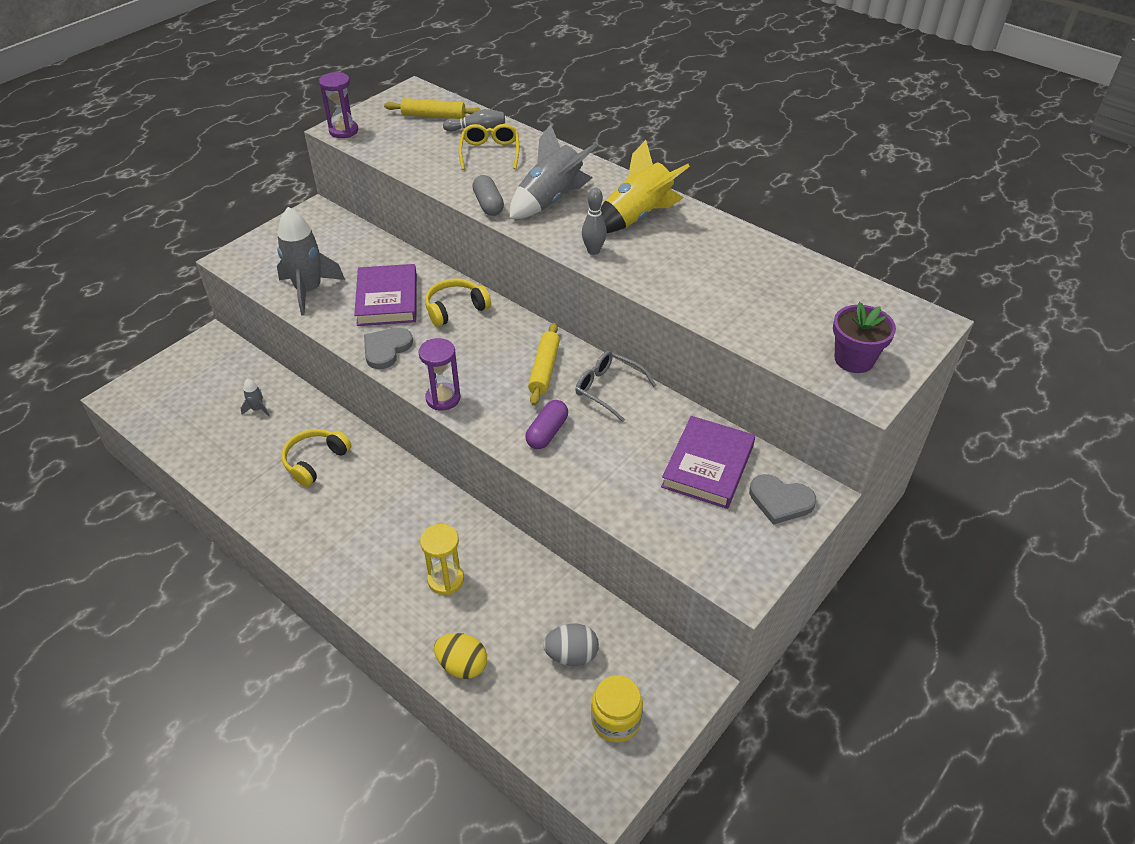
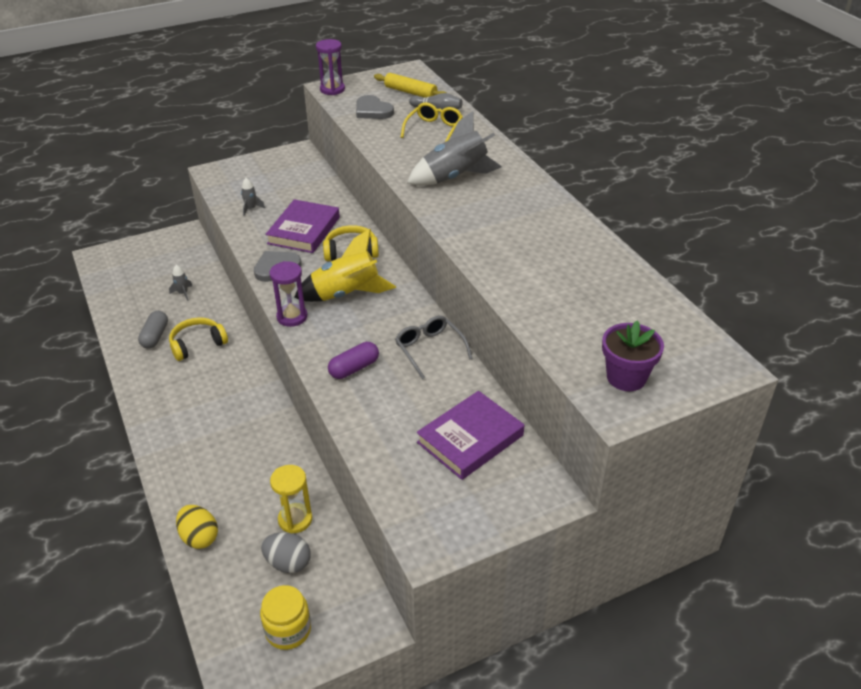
camera: 25 degrees right, 5 degrees down
(309, 291) = (251, 209): grey rocket -> grey rocket, size x0.43
(445, 580) = (231, 466): yellow hourglass -> yellow hourglass (295, 519)
(488, 204) = (401, 169): grey capsule -> grey capsule (155, 336)
(544, 369) = (388, 318): yellow rolling pin -> none
(593, 251) = (459, 225): grey bowling pin -> none
(637, 217) = (519, 208): yellow rocket -> yellow rocket (346, 294)
(780, 501) = (514, 490): grey heart -> grey heart (372, 110)

